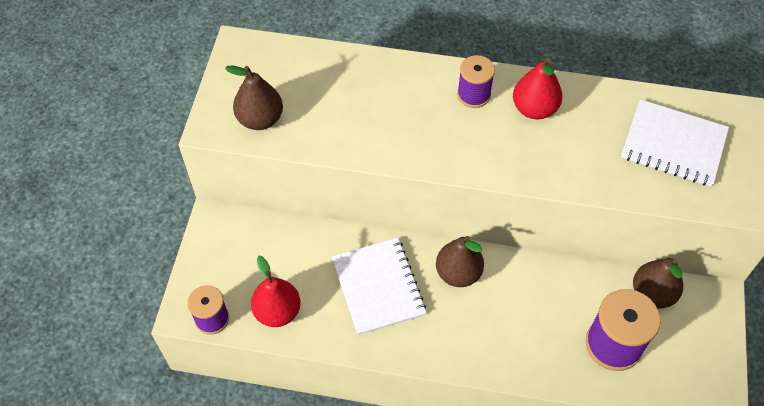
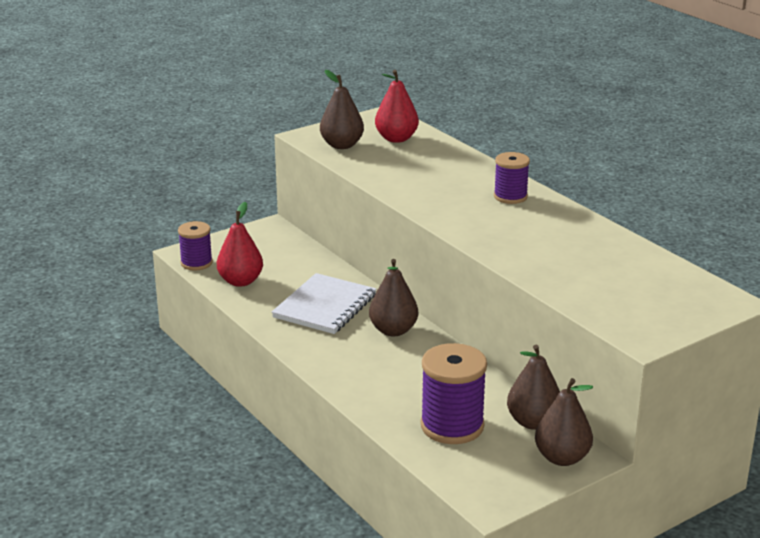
camera: 45 degrees right, 30 degrees down
(534, 109) = (546, 221): red pear -> red pear (396, 139)
(673, 145) = (632, 284): white notebook -> none
(706, 315) = (562, 458): none -> brown pear

